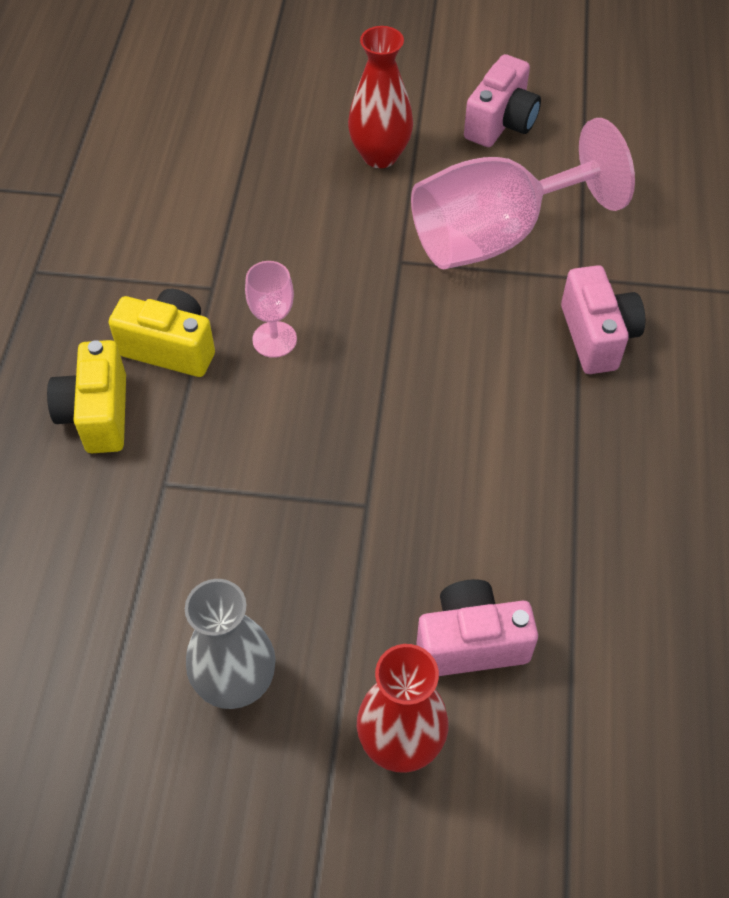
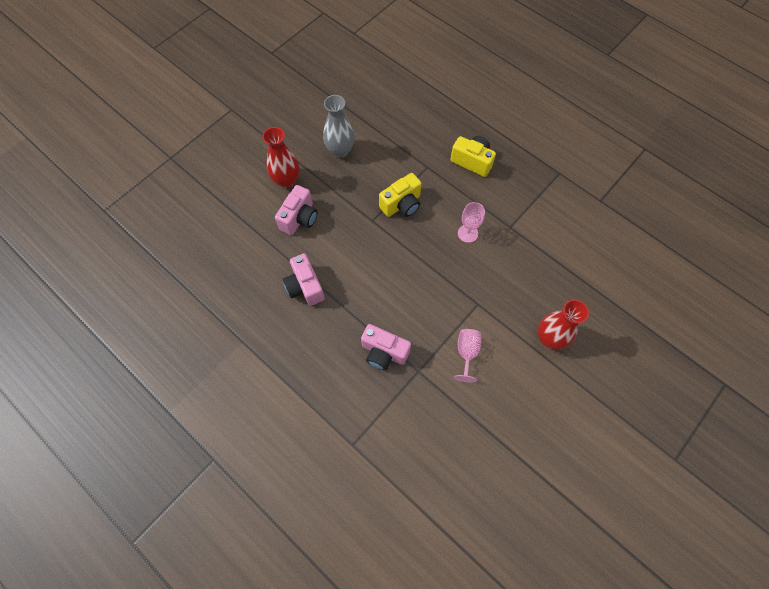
camera: 125 degrees right, 10 degrees up
(170, 348) = (488, 197): yellow camera -> yellow camera (402, 204)
(495, 235) = (467, 353): pink goblet -> pink goblet, size x0.45
(501, 123) = (539, 410): pink camera -> pink camera (305, 287)

